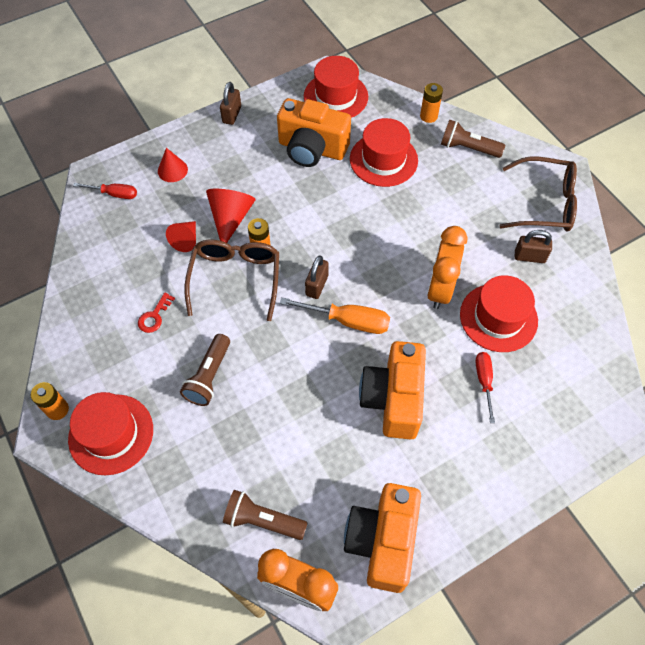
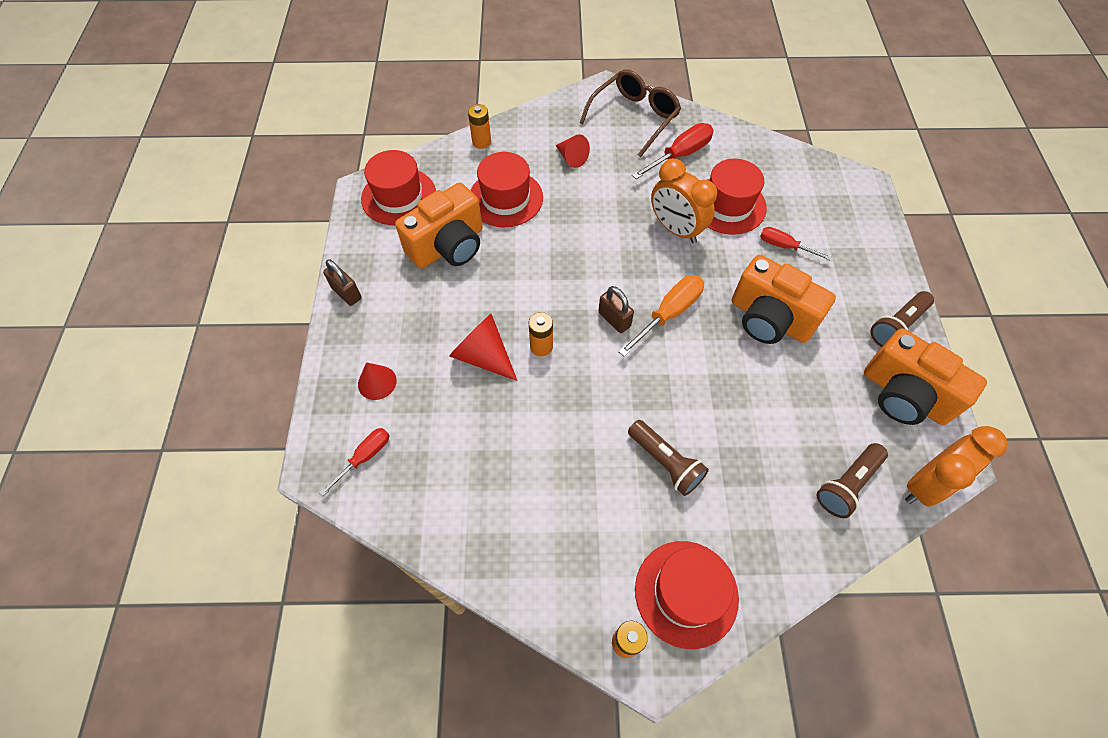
camera: 60 degrees left, 0 degrees up
(154, 316) = (561, 485): red key -> none
(186, 240) = (482, 410): red cone -> red cone (571, 158)
(235, 278) = (561, 385): brown glasses -> none
(467, 148) = (539, 134): brown flashlight -> brown flashlight (896, 326)
(529, 257) = (680, 154): brown padlock -> red screwdriver

